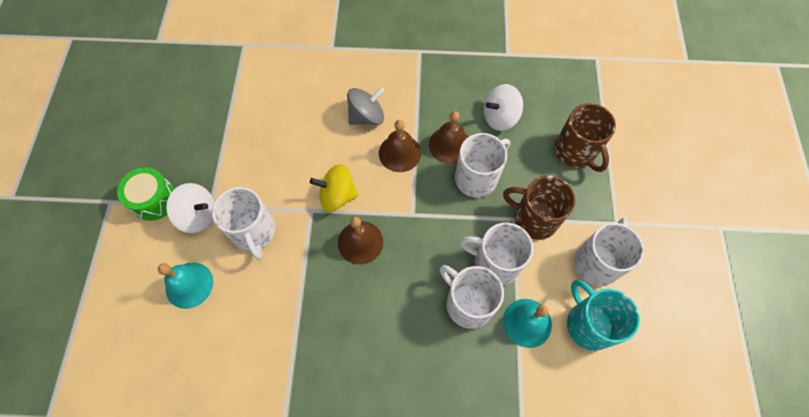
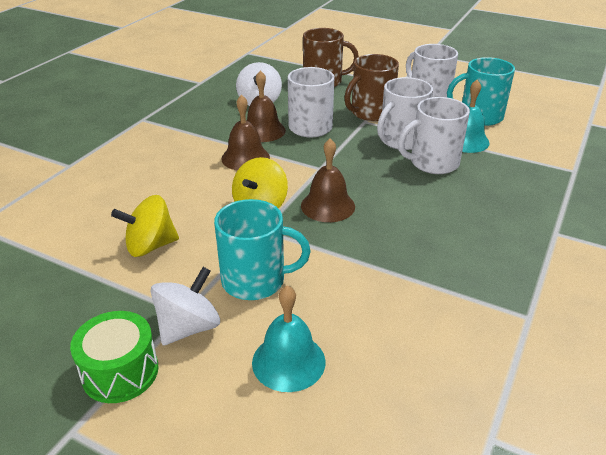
camera: 65 degrees left, 30 degrees down
(254, 232) = (255, 281): white mug -> turquoise mug
(264, 151) = (150, 246): none -> yellow spinning top
(366, 116) = (182, 166): grey spinning top -> none

